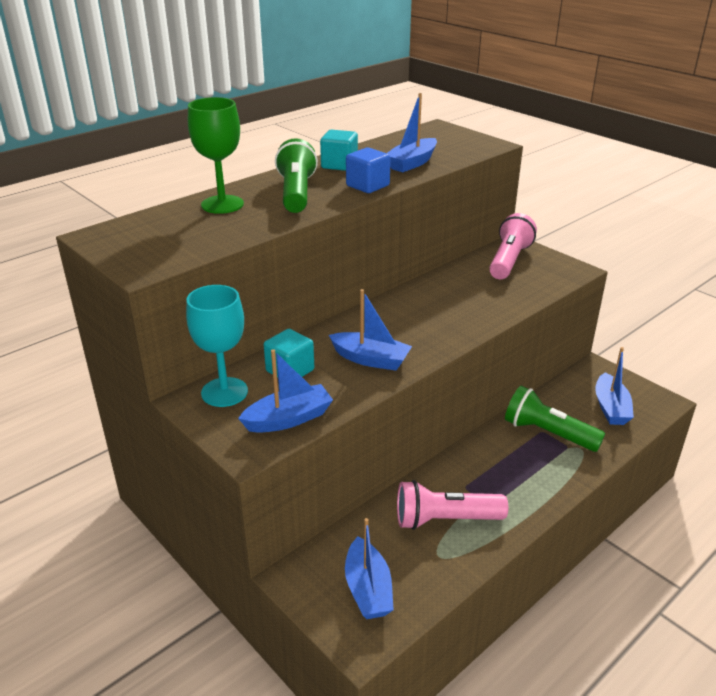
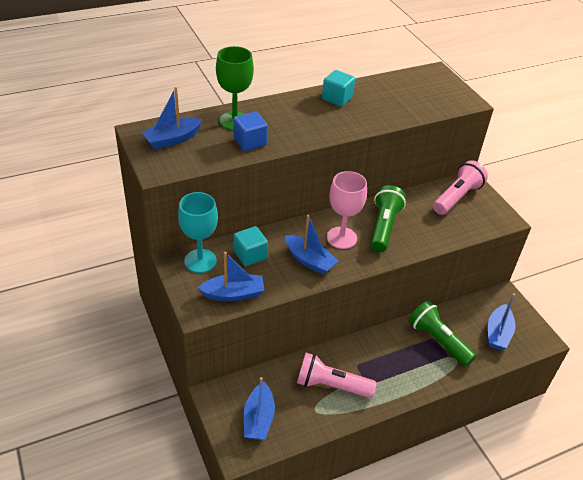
camera: 15 degrees right, 10 degrees up
(296, 193) = (291, 122): green flashlight -> green flashlight (383, 227)
(367, 186) = (347, 126): blue cube -> blue cube (250, 142)
(398, 327) = (341, 238): none -> pink goblet
(412, 163) = (393, 109): blue boat -> blue boat (172, 139)

